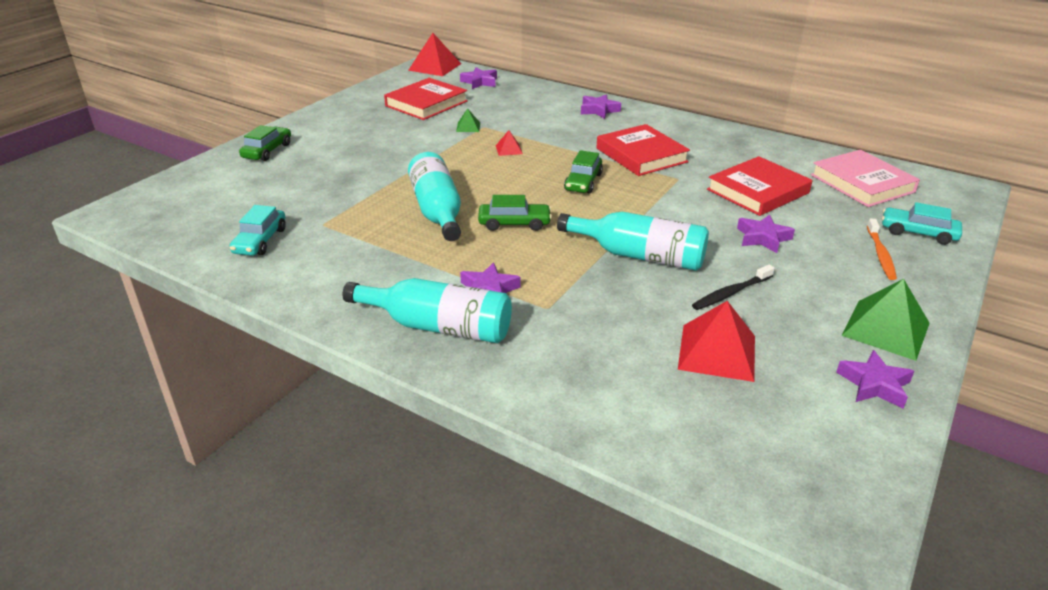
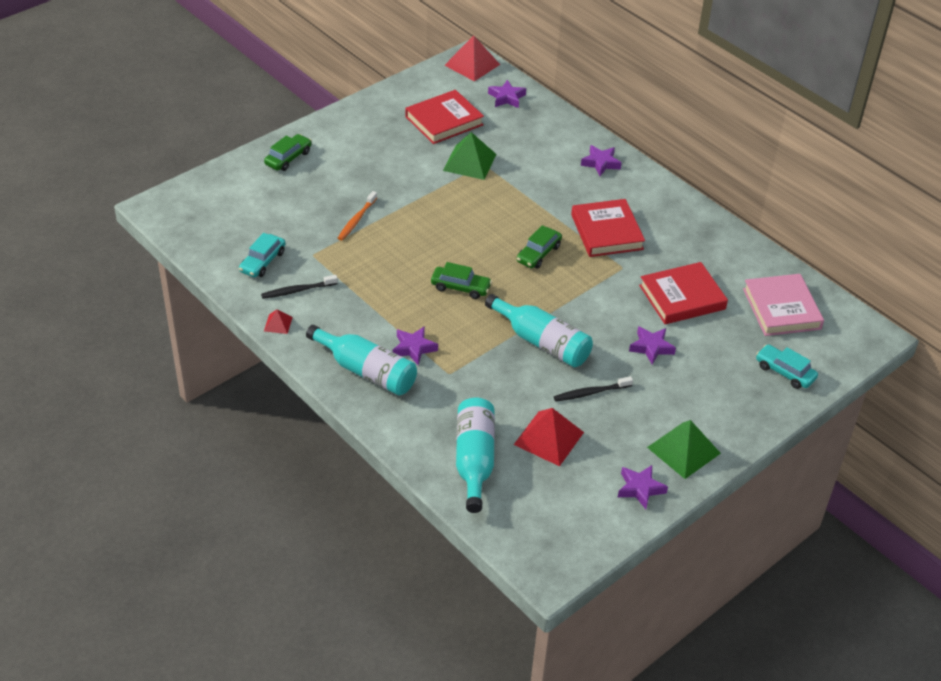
camera: 15 degrees right, 10 degrees up
(314, 260) = (297, 290): none -> black toothbrush
(437, 211) = (405, 260): turquoise bottle -> turquoise bottle (474, 460)
(468, 127) = (469, 162): green pyramid -> green pyramid, size x2.03
(509, 149) = (493, 200): red pyramid -> red pyramid (278, 324)
(880, 254) = (735, 385): orange toothbrush -> orange toothbrush (356, 220)

